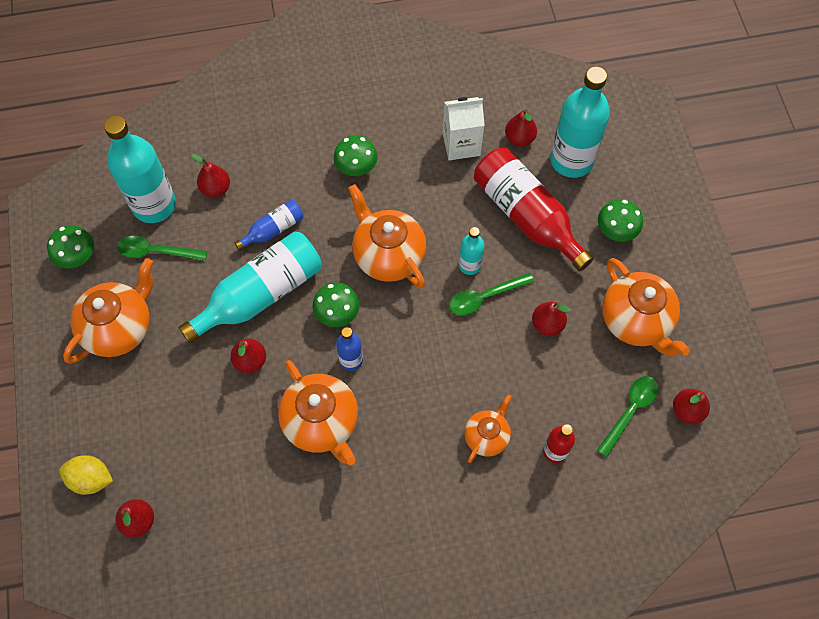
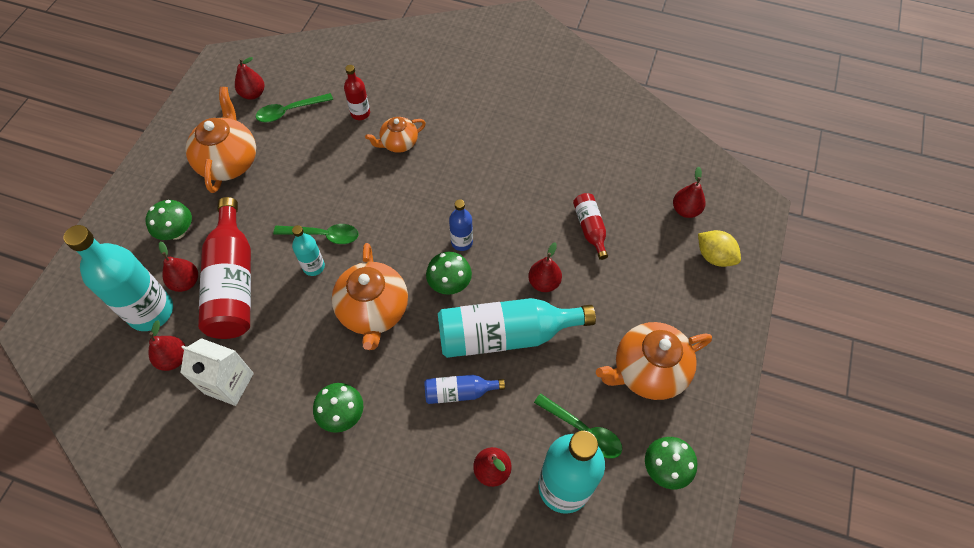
camera: 150 degrees left, 5 degrees down
(231, 443) = (590, 228): none -> red bottle
(322, 423) = (512, 209): orange teapot -> none
(547, 324) = (294, 192): red pear -> red pear (186, 282)

